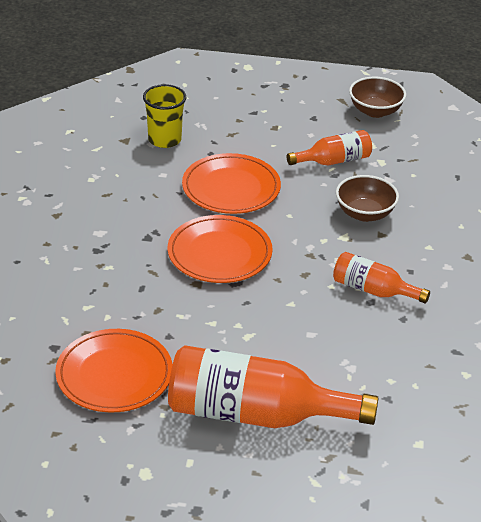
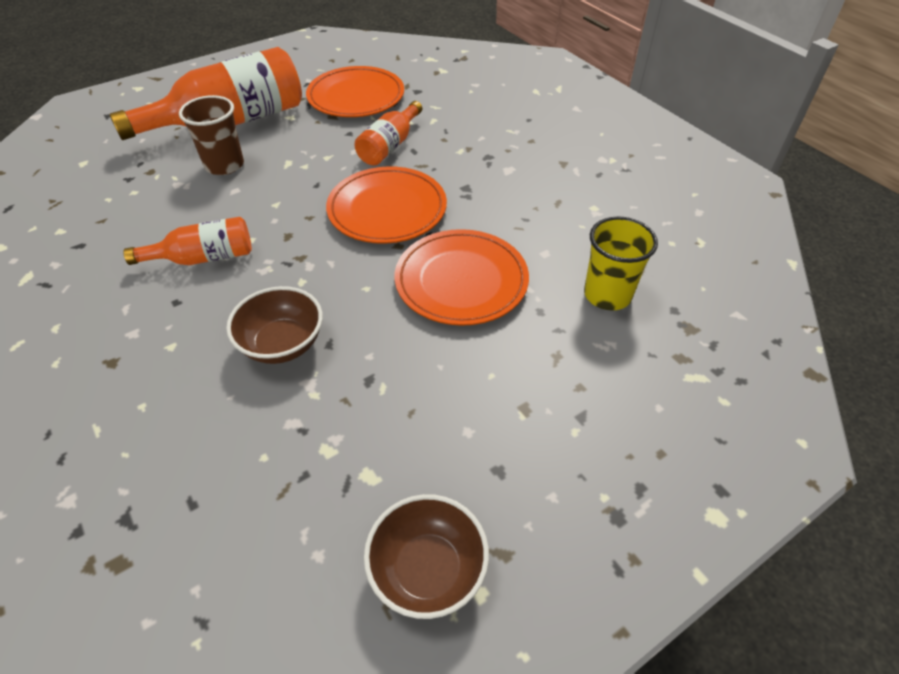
camera: 140 degrees right, 10 degrees up
(300, 364) = (224, 165): none -> brown cup
(333, 161) = (391, 403): orange bottle -> orange bottle (390, 146)

